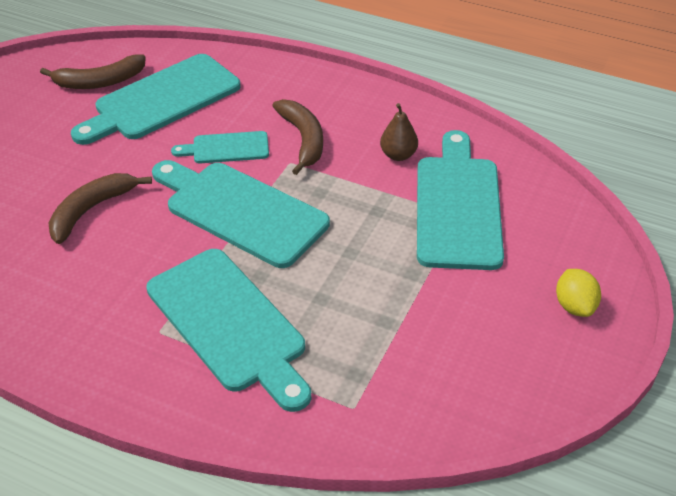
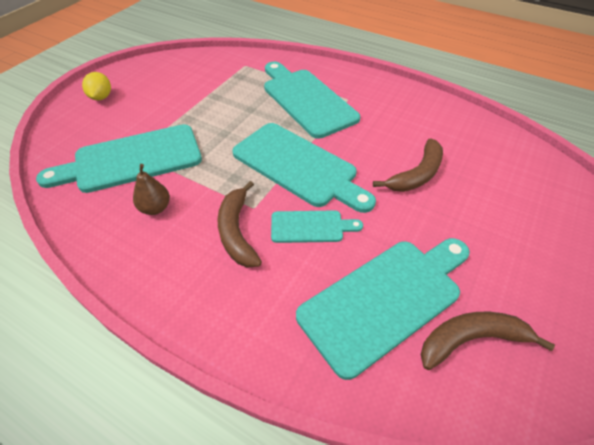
camera: 175 degrees left, 5 degrees up
(458, 206) = (132, 159): turquoise cutting board -> turquoise cutting board turned 60 degrees clockwise

